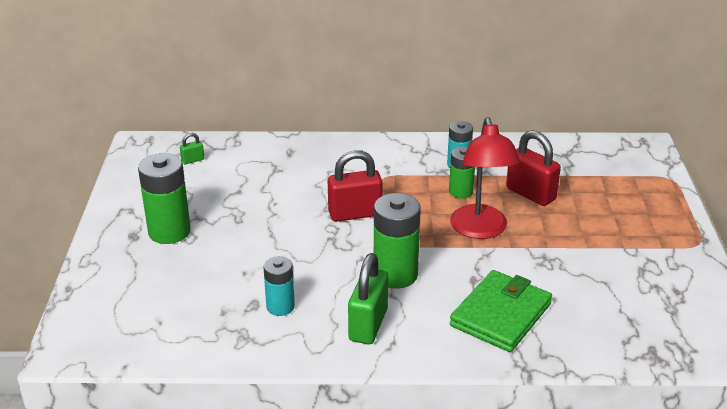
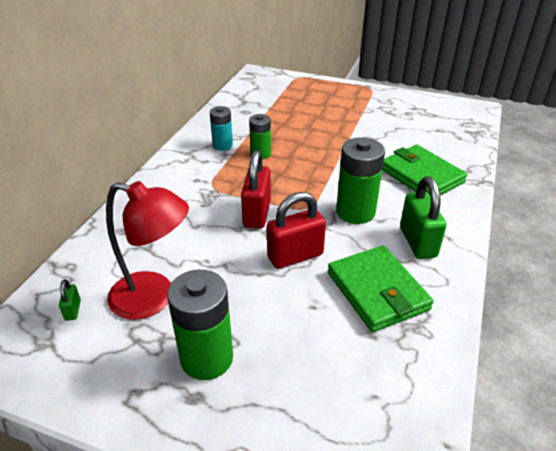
camera: 70 degrees left, 5 degrees up
(280, 307) = (377, 291): turquoise battery -> green wallet
(368, 325) = (417, 242): green padlock -> green padlock turned 45 degrees clockwise
(480, 230) = (316, 158): red lamp -> red lamp (154, 298)
(530, 194) = (283, 126): red padlock -> red padlock (295, 256)

